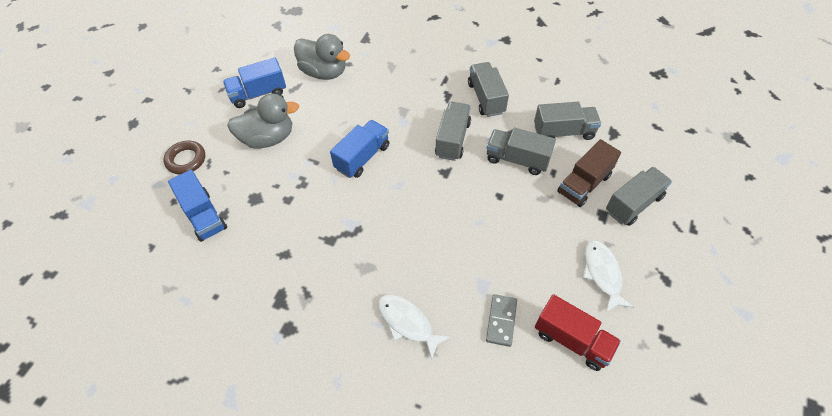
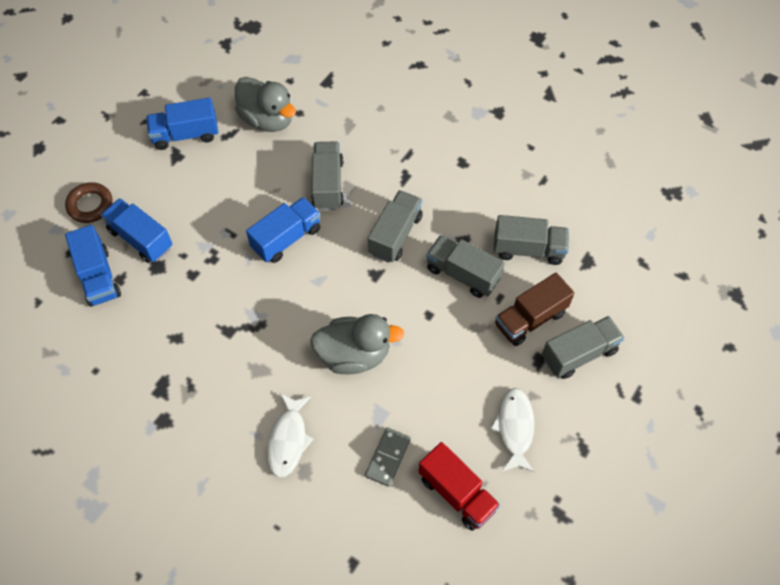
camera: 10 degrees right, 5 degrees up
(236, 179) = (141, 239): none -> blue truck
(268, 138) = (185, 195): grey duck -> grey duck (354, 355)
(407, 323) = (288, 440): white fish -> white fish turned 135 degrees counterclockwise
(486, 98) = (450, 188): grey truck -> grey truck (328, 184)

